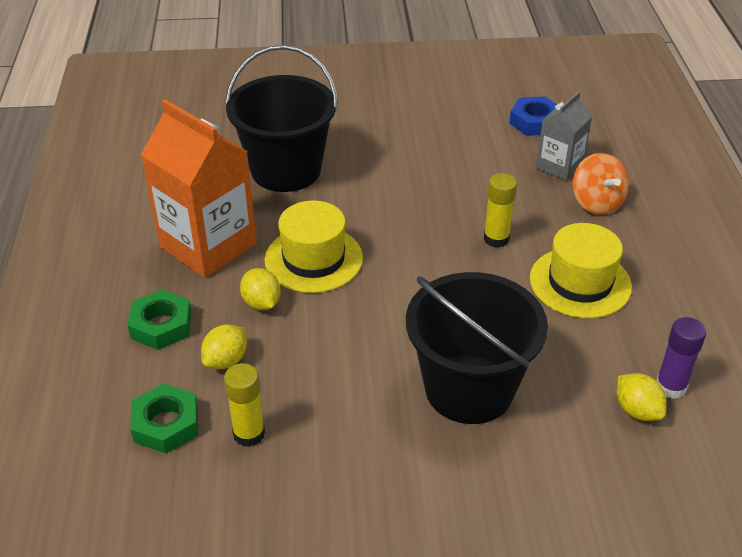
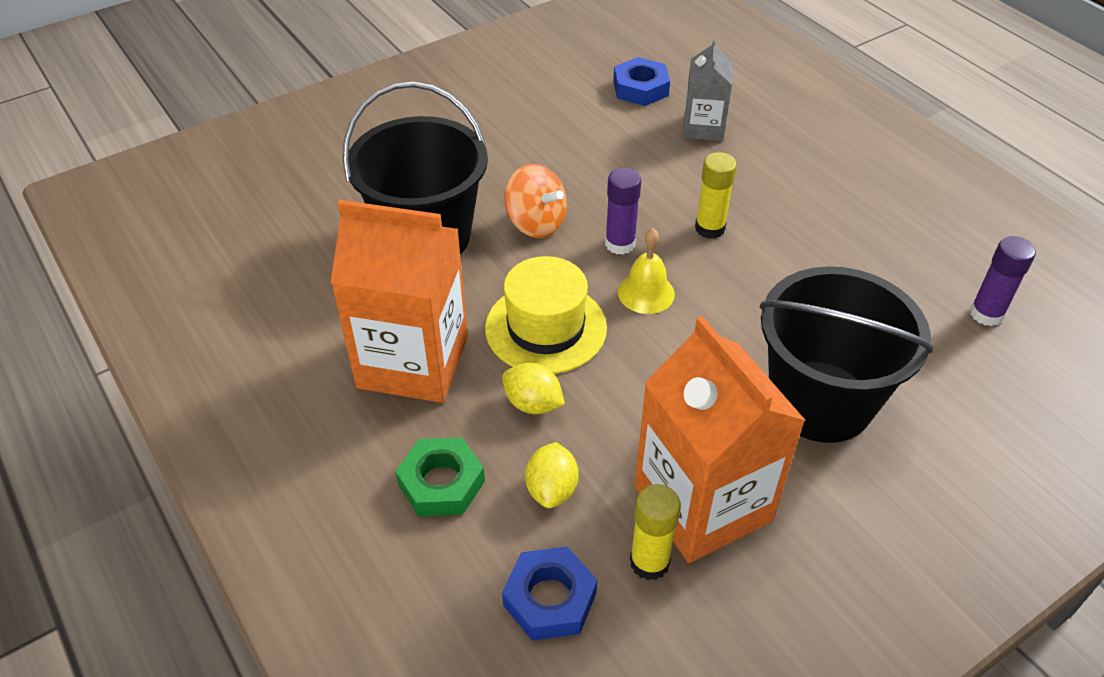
camera: 30 degrees left, 5 degrees up
(166, 424) = (550, 599): green nut -> blue nut
(318, 415) = (702, 503): none -> orange carton
(406, 264) = (646, 293): none -> yellow bell
(417, 224) = (620, 244): none -> purple glue stick
(580, 282) = (824, 243): yellow hat -> none
(596, 203) = (769, 153): orange spinning top -> orange spinning top (536, 223)
(637, 410) = (979, 351): yellow lemon -> none

